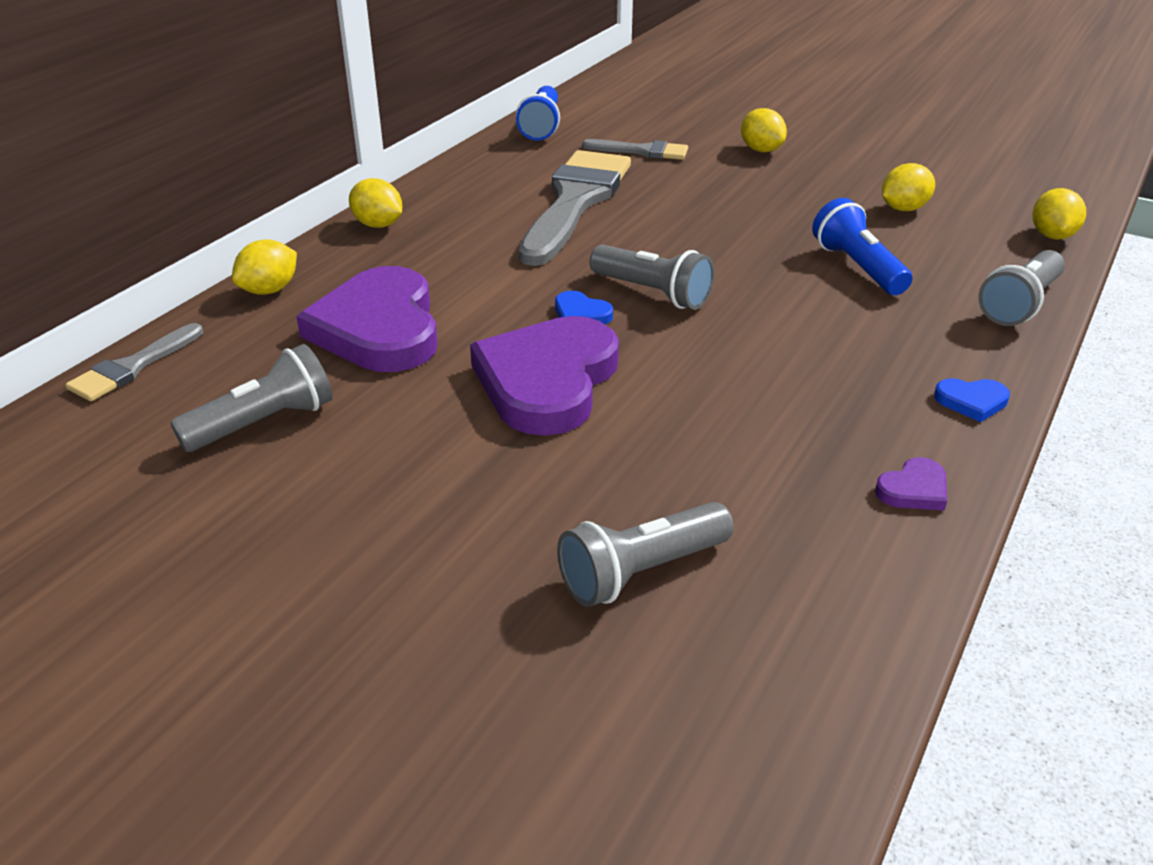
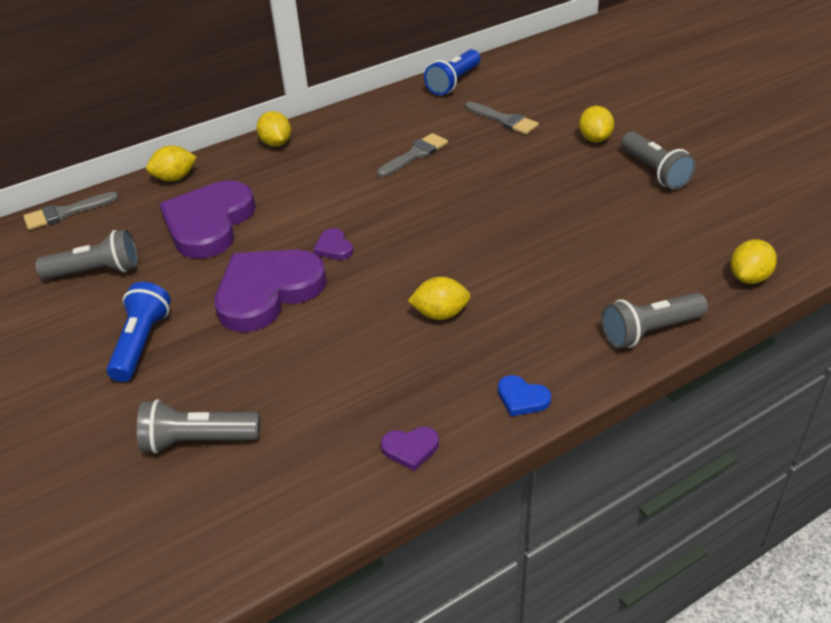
camera: 30 degrees right, 5 degrees up
(575, 202) = (415, 154): grey brush -> grey brush, size x0.49
(581, 314) = (334, 247): blue heart -> purple heart
(652, 293) = (394, 244): grey flashlight -> grey flashlight (654, 171)
(858, 267) = (558, 263): blue flashlight -> blue flashlight (141, 343)
(903, 209) = (651, 220): yellow lemon -> yellow lemon (440, 314)

